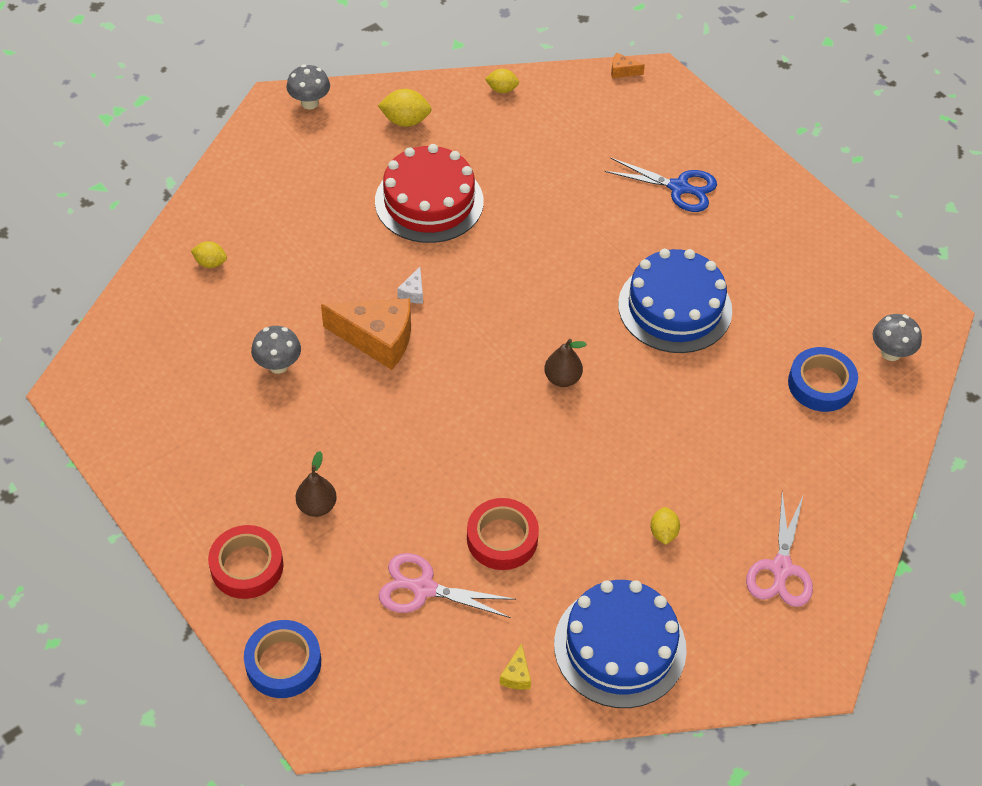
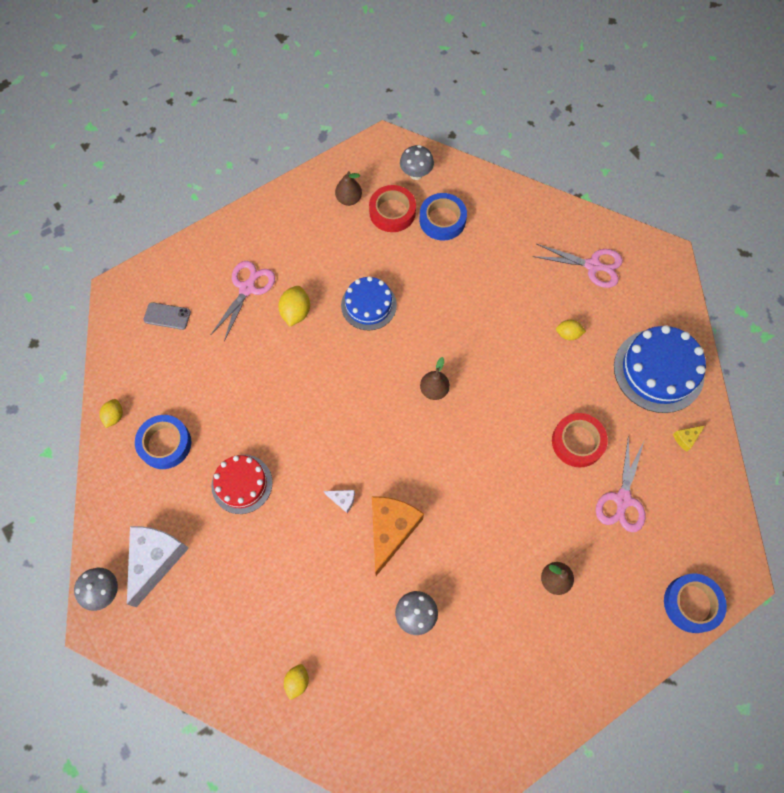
camera: 85 degrees left, 15 degrees up
(247, 566) = (611, 635): red tape -> red tape (392, 212)
(342, 138) = (155, 559): none -> white cheese
(405, 121) = (141, 502): yellow lemon -> yellow lemon (296, 312)
(429, 201) = (242, 484): red cake -> red cake, size x0.64
(472, 133) = (165, 444): none -> blue tape
(516, 675) = (686, 438): yellow cheese -> yellow cheese turned 135 degrees clockwise
(622, 71) = (108, 317): orange cheese -> none
(631, 120) = (167, 316): none -> grey phone
(675, 307) = (368, 305): blue cake -> blue cake, size x0.64
(679, 188) = (247, 288): blue scissors -> pink scissors
(831, 280) = (349, 199): none -> brown pear

